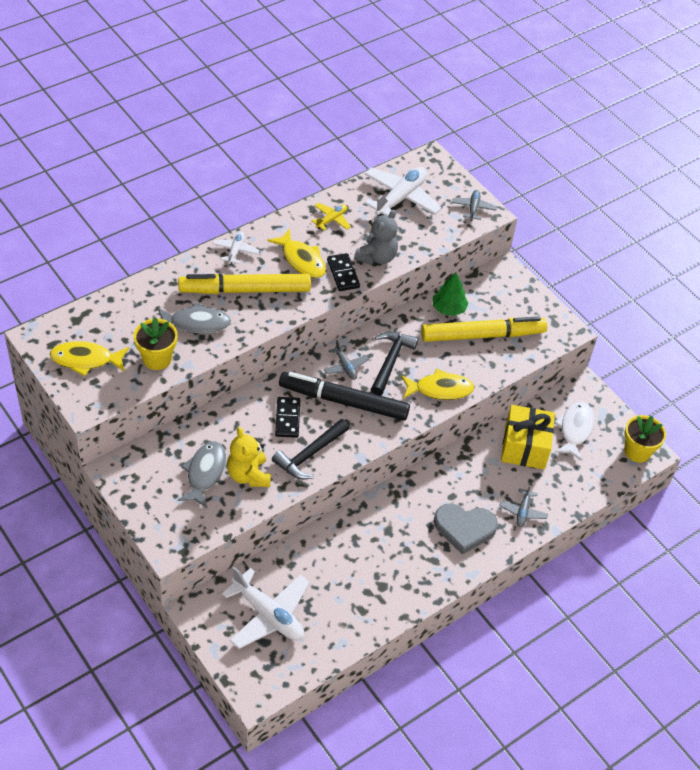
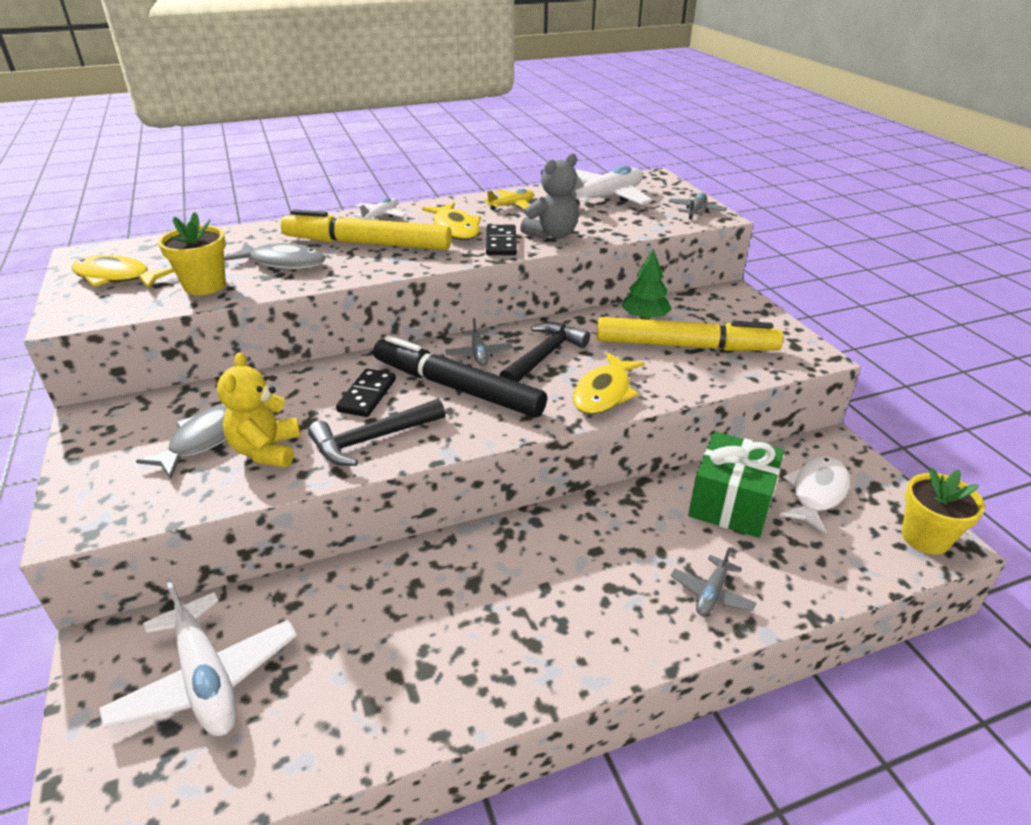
camera: 20 degrees right, 15 degrees down
(440, 389) = (604, 393): yellow fish -> yellow fish turned 105 degrees clockwise
(464, 528) = (602, 602): grey heart -> none
(524, 447) = (731, 503): yellow gift -> green gift

